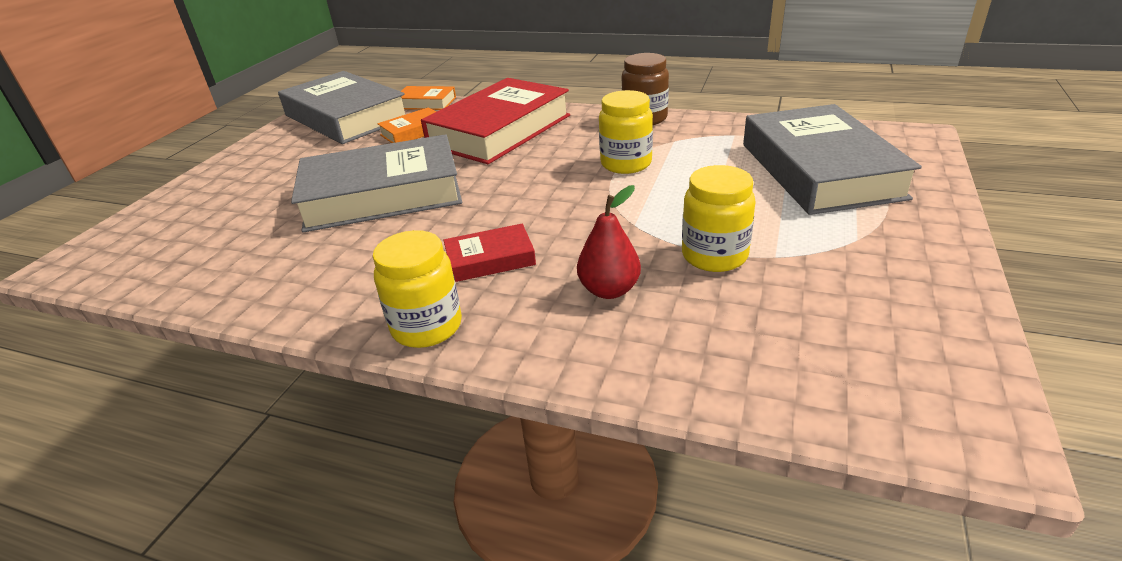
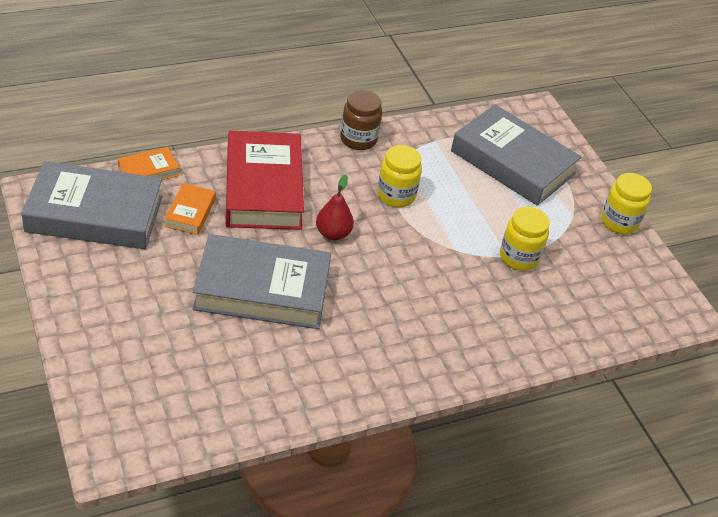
camera: 50 degrees left, 10 degrees up
(382, 195) = (262, 289): grey book -> grey book turned 60 degrees clockwise
(427, 327) = (429, 373): yellow jar -> yellow jar (619, 222)
(490, 259) = (406, 313): red book -> none
(609, 290) = (492, 305): red pear -> red pear (333, 234)

